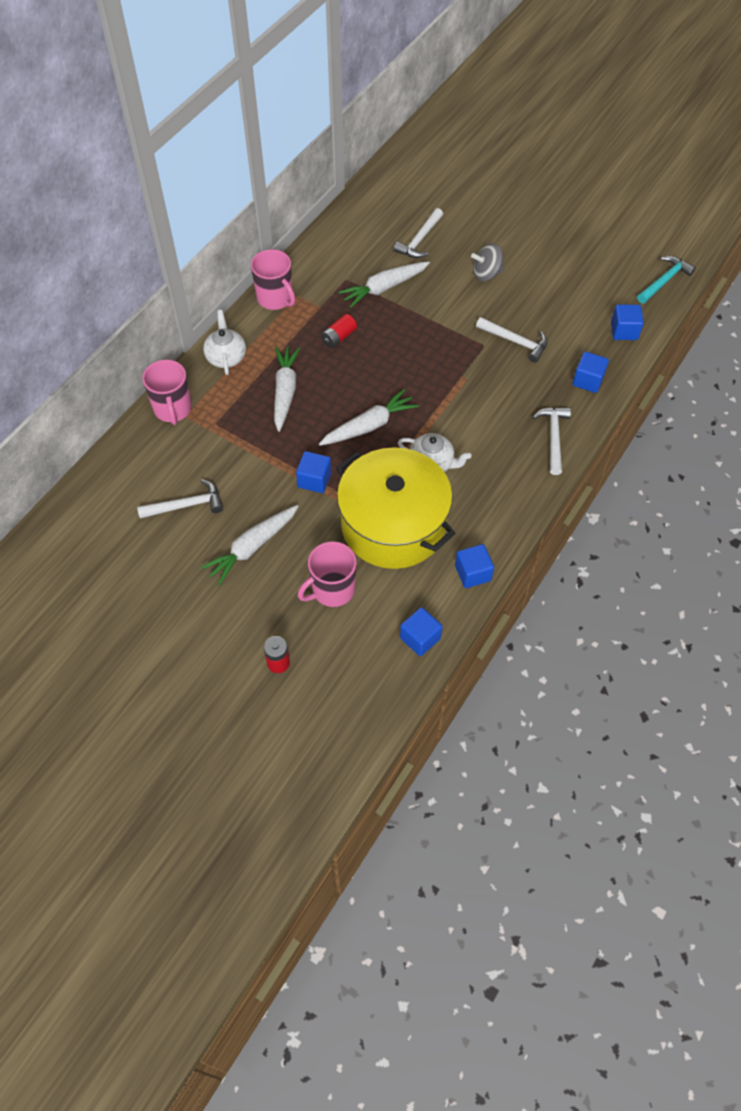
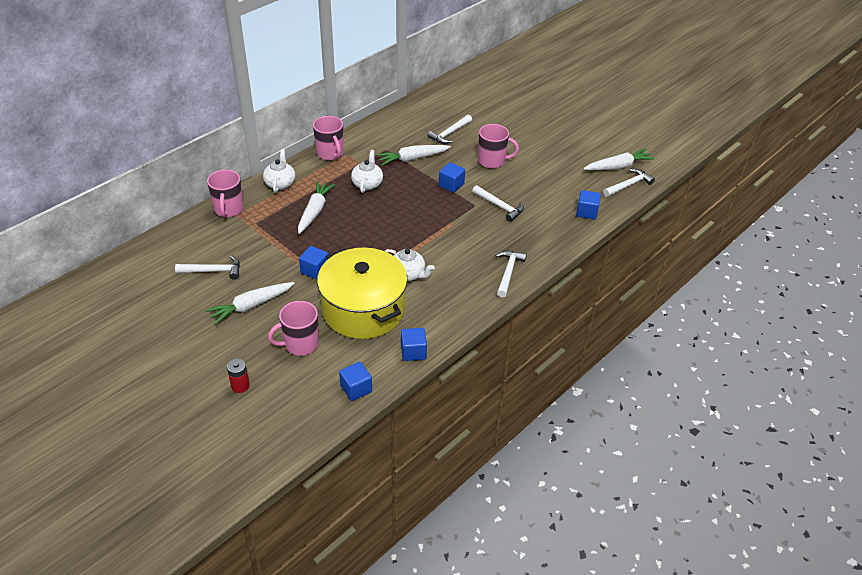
camera: 10 degrees right, 15 degrees down
(338, 337) = (367, 184): red battery -> white teapot
(369, 426) = (369, 242): white carrot -> white carrot (618, 166)
(486, 274) = (492, 161): grey spinning top -> pink mug
(588, 380) = (547, 240): blue cube -> blue cube (451, 185)
(664, 280) = (629, 185): turquoise hammer -> white hammer

